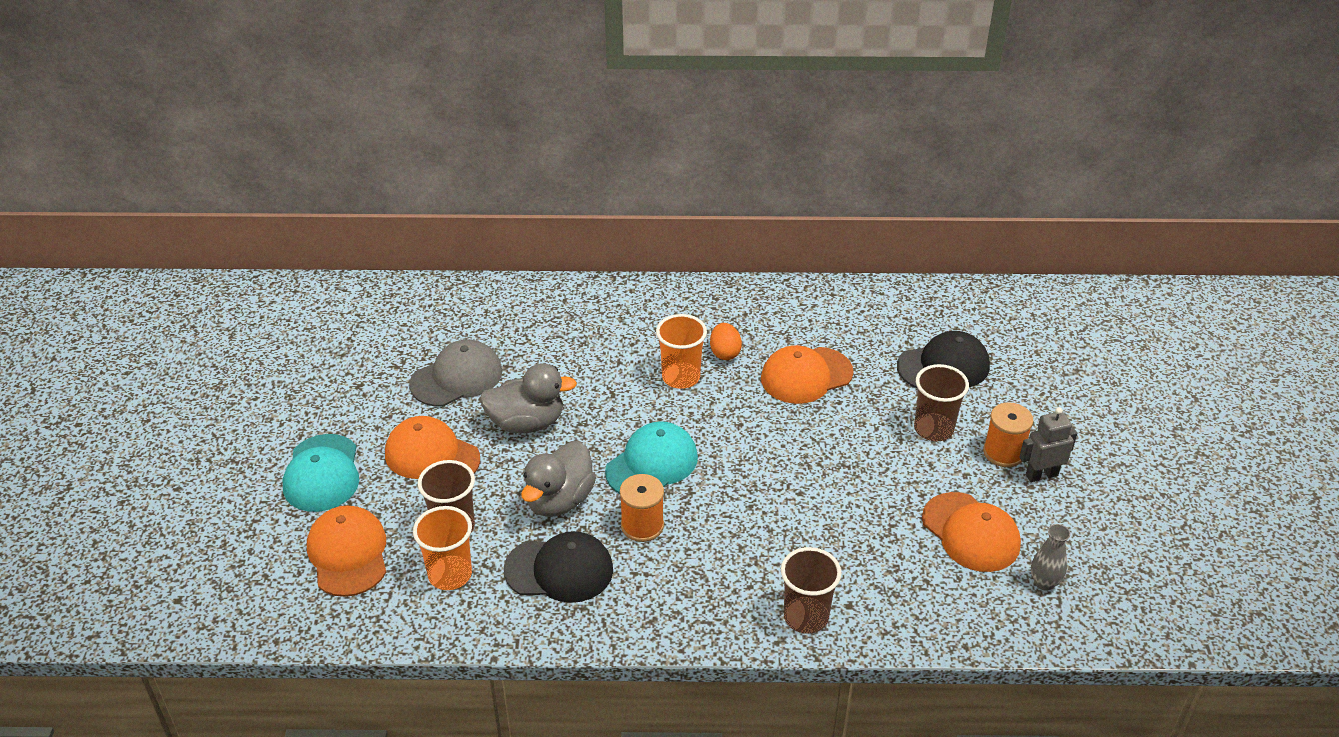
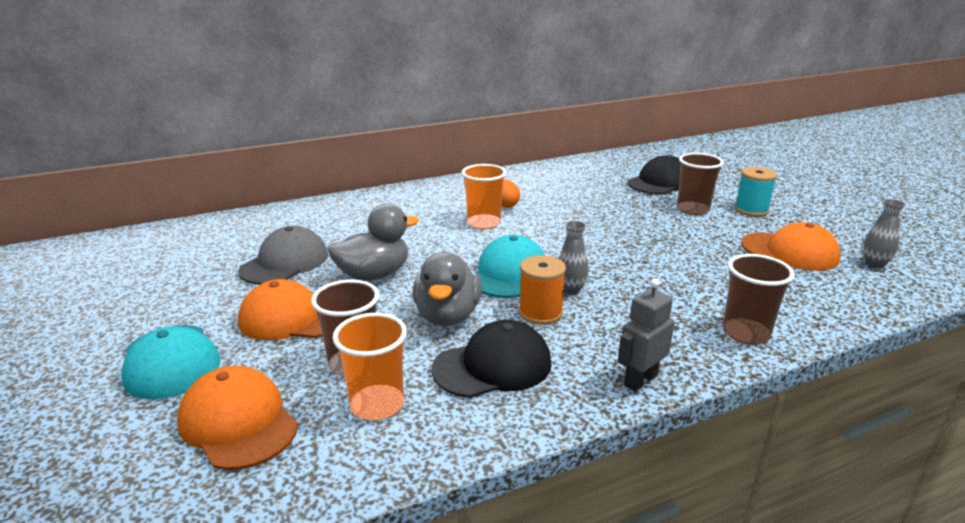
camera: 25 degrees left, 15 degrees down
(692, 506) = (570, 290): none -> grey vase
(806, 375) = (575, 204): orange cap -> none
(1003, 452) = (751, 210): orange spool -> turquoise spool
(1041, 475) = (789, 214): grey robot -> grey robot (640, 380)

